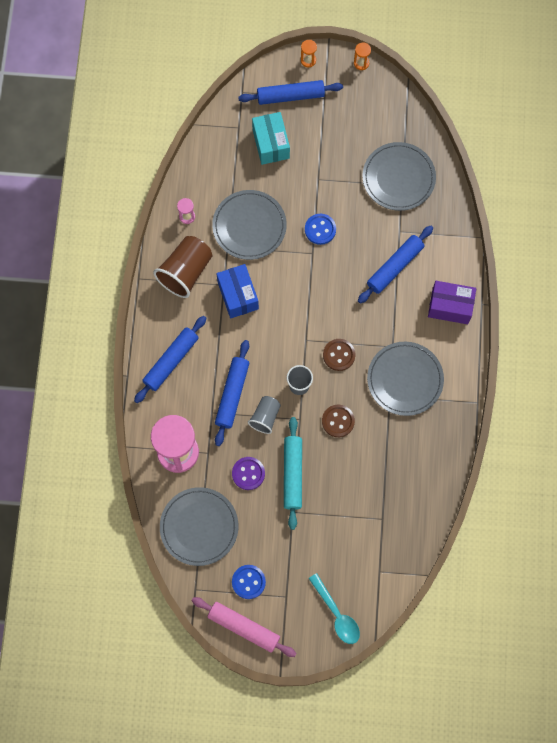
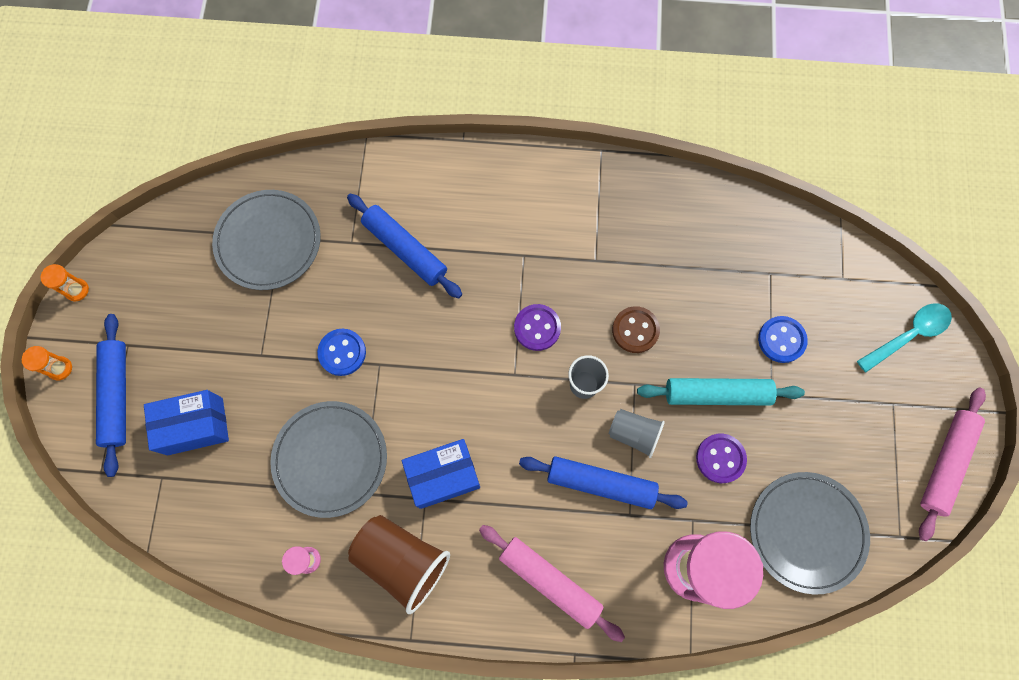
camera: 90 degrees left, 0 degrees up
(171, 361) = (550, 581): blue rolling pin -> pink rolling pin
(248, 582) = (879, 457): blue button -> blue button (781, 340)
(271, 144) = (195, 426): turquoise box -> blue box
(339, 355) = (537, 328): brown button -> purple button
(405, 379) = (571, 240): grey plate -> none
(450, 307) = (466, 179): purple box -> none

